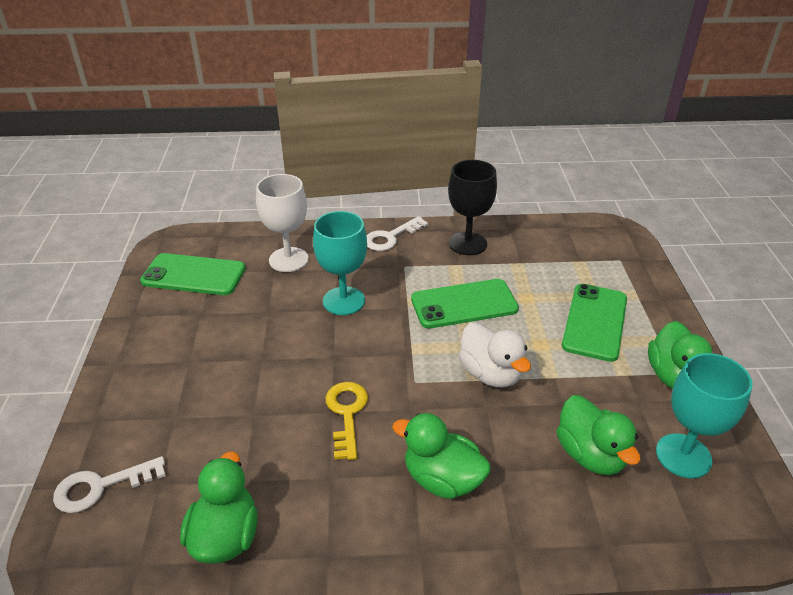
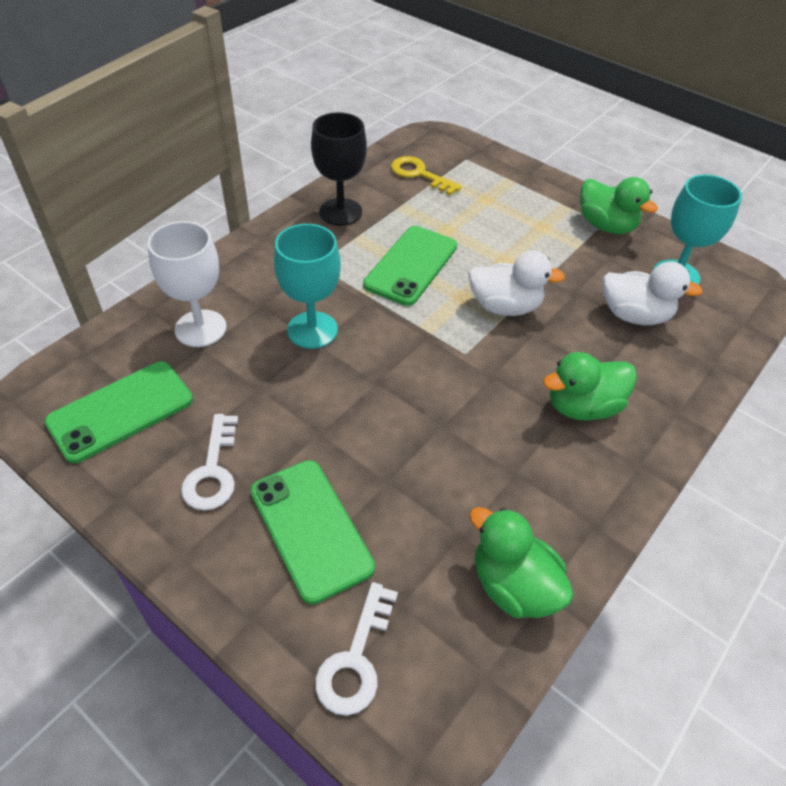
camera: 50 degrees left, 10 degrees up
(346, 413) = (455, 417): yellow key -> yellow key (419, 174)
(390, 237) = (266, 246): white key -> white key (212, 471)
(590, 455) = (634, 315): green duck -> white duck
(594, 322) = (514, 218): green phone -> green phone (310, 529)

